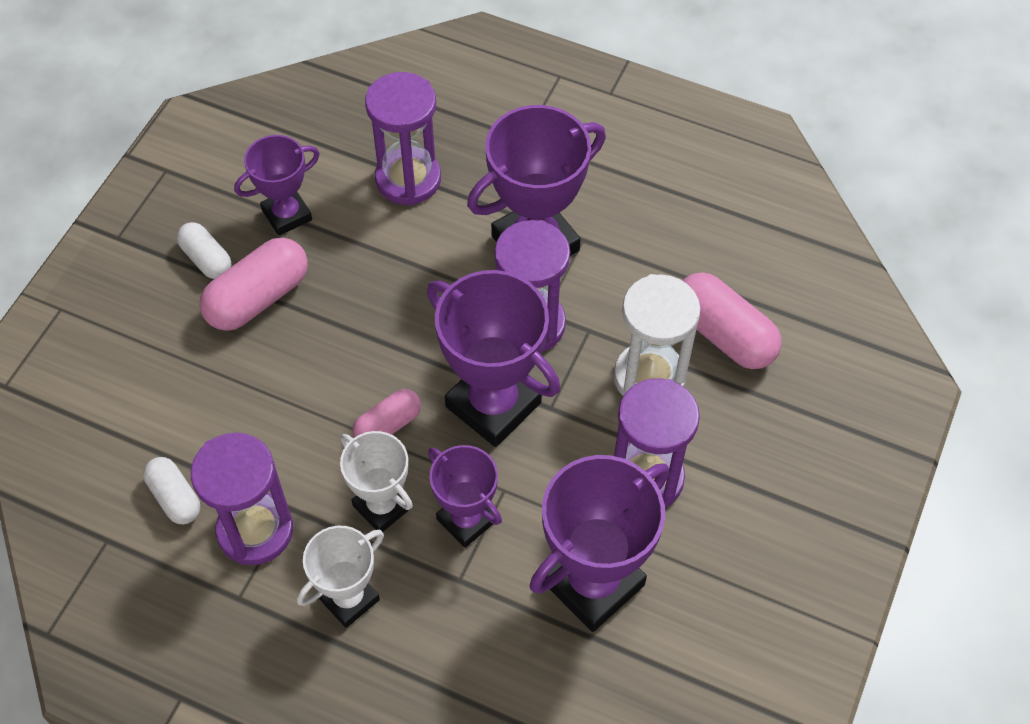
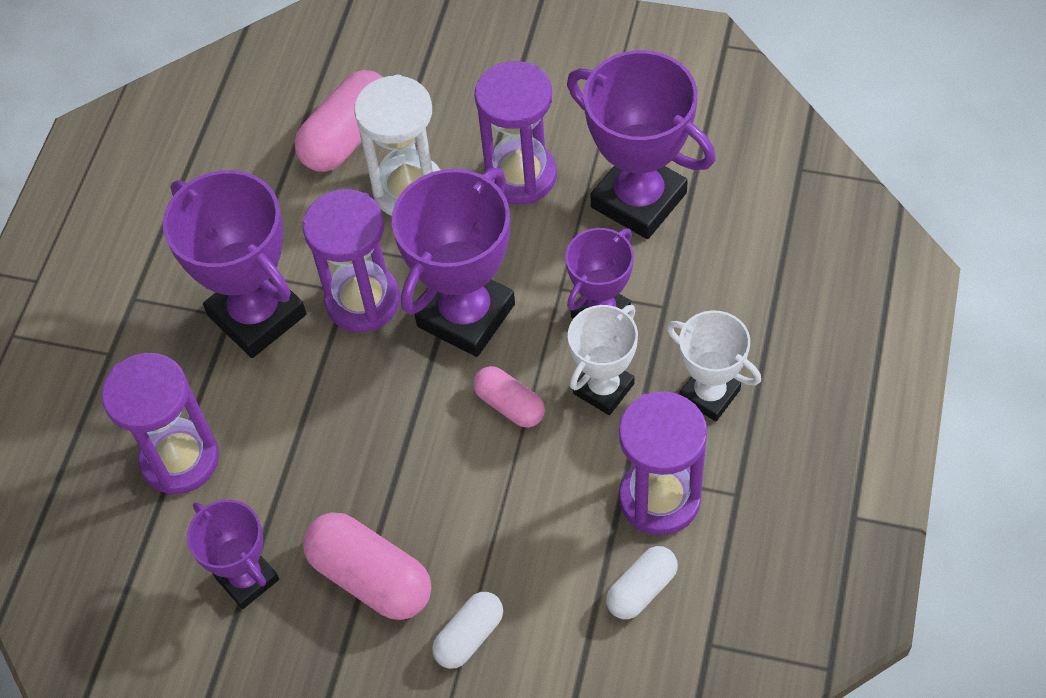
camera: 95 degrees left, 0 degrees up
(206, 259) = (323, 652): white capsule -> white capsule (469, 636)

